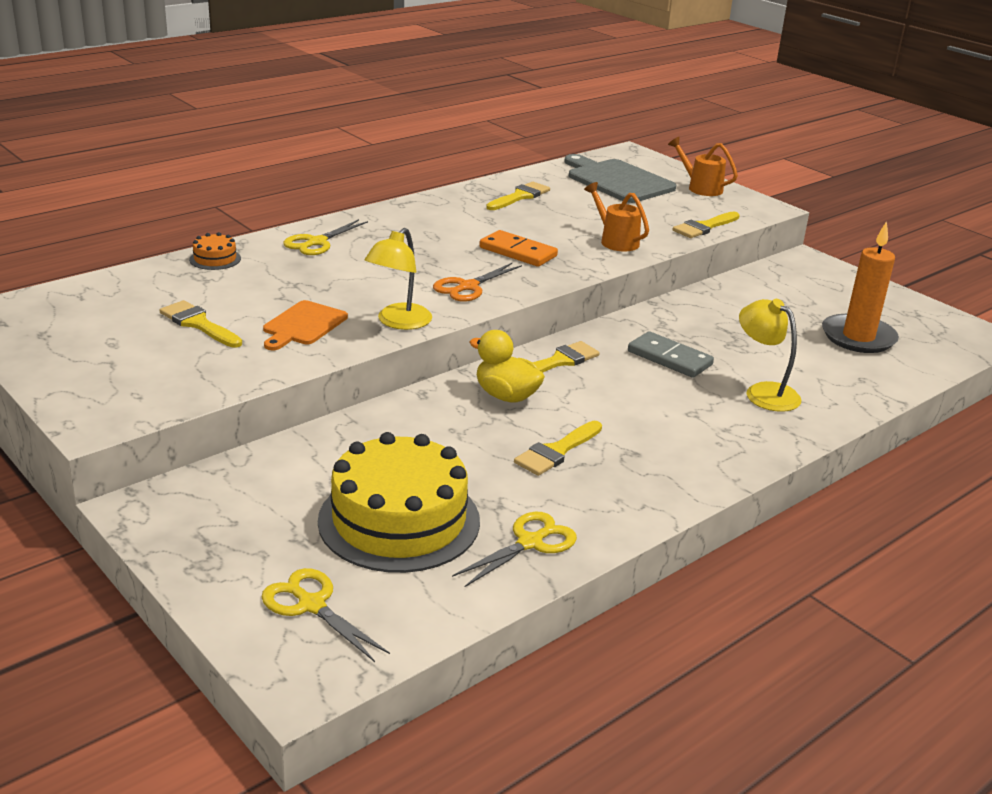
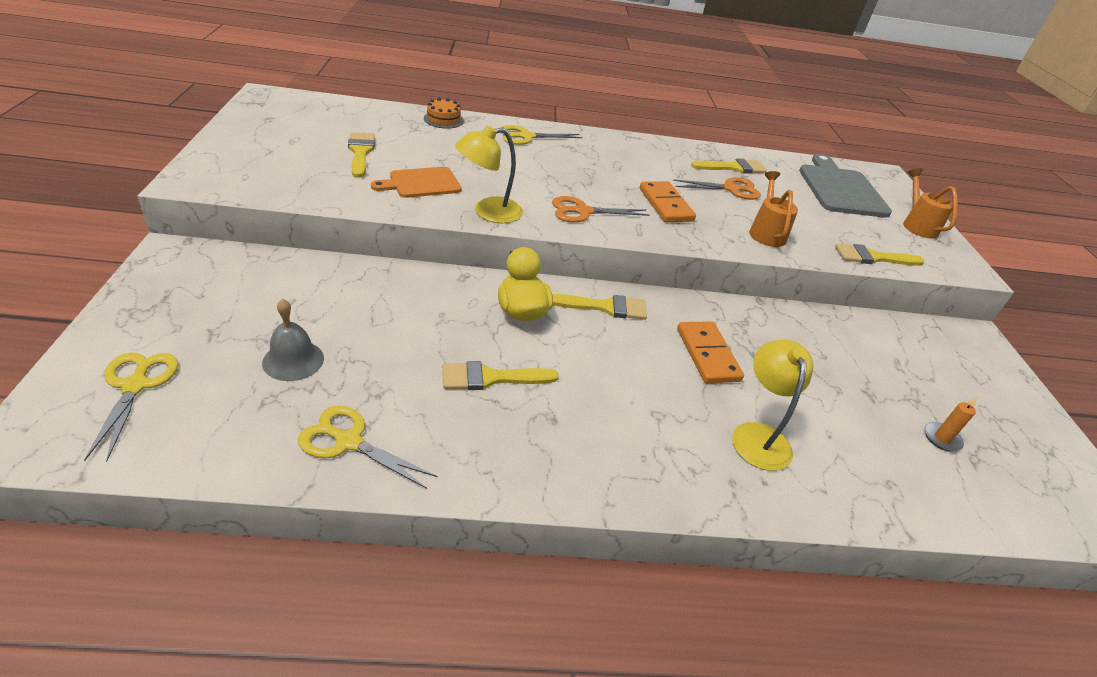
camera: 35 degrees right, 10 degrees up
(399, 520) = (293, 360): yellow cake -> grey bell
(530, 543) = (349, 442): yellow scissors -> yellow scissors turned 150 degrees counterclockwise
(544, 216) = (730, 189): none -> orange scissors
(669, 358) = (707, 354): grey domino -> orange domino
(858, 337) = (941, 438): orange candle -> orange candle, size x0.43

